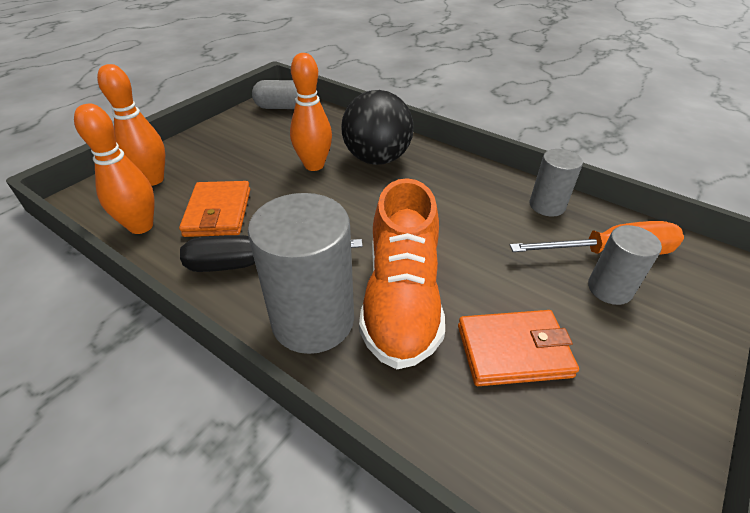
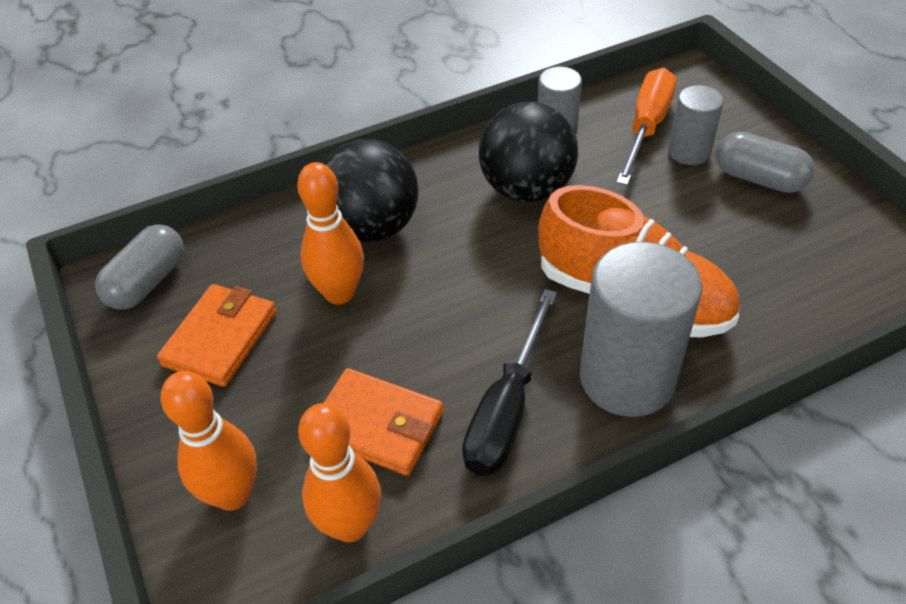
camera: 60 degrees left, 5 degrees up
(470, 209) = (526, 189): none -> black ball
(513, 351) = (730, 246): orange wallet -> orange wallet (220, 338)
(628, 351) = (759, 179): none -> grey capsule

